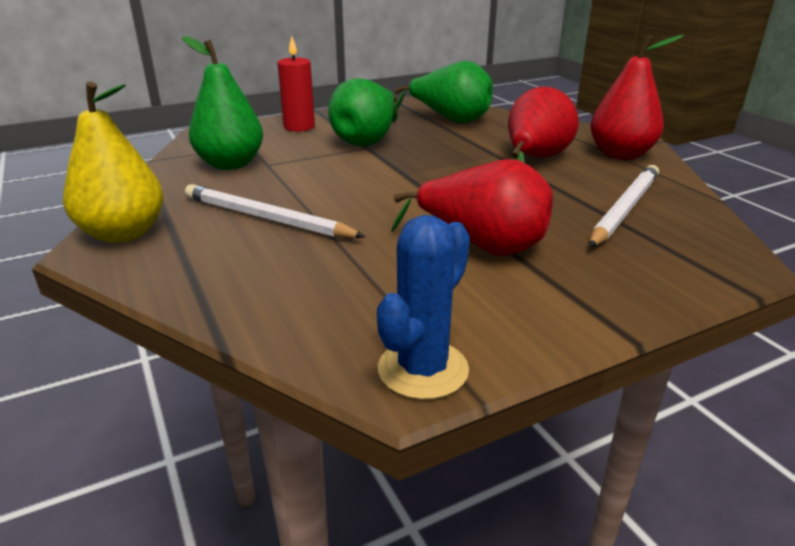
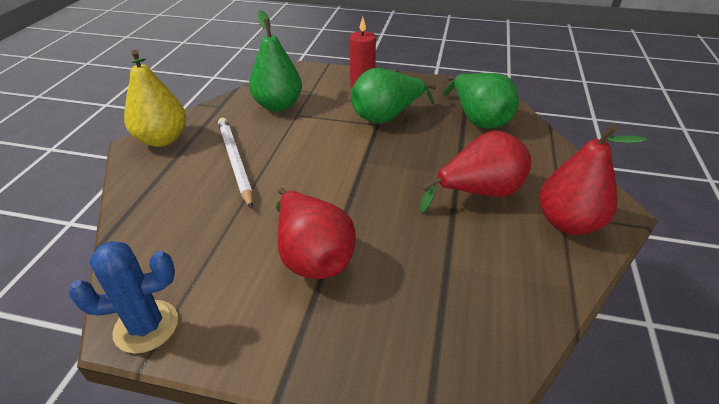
camera: 40 degrees right, 10 degrees up
(625, 209) = (468, 283): white pencil -> none

